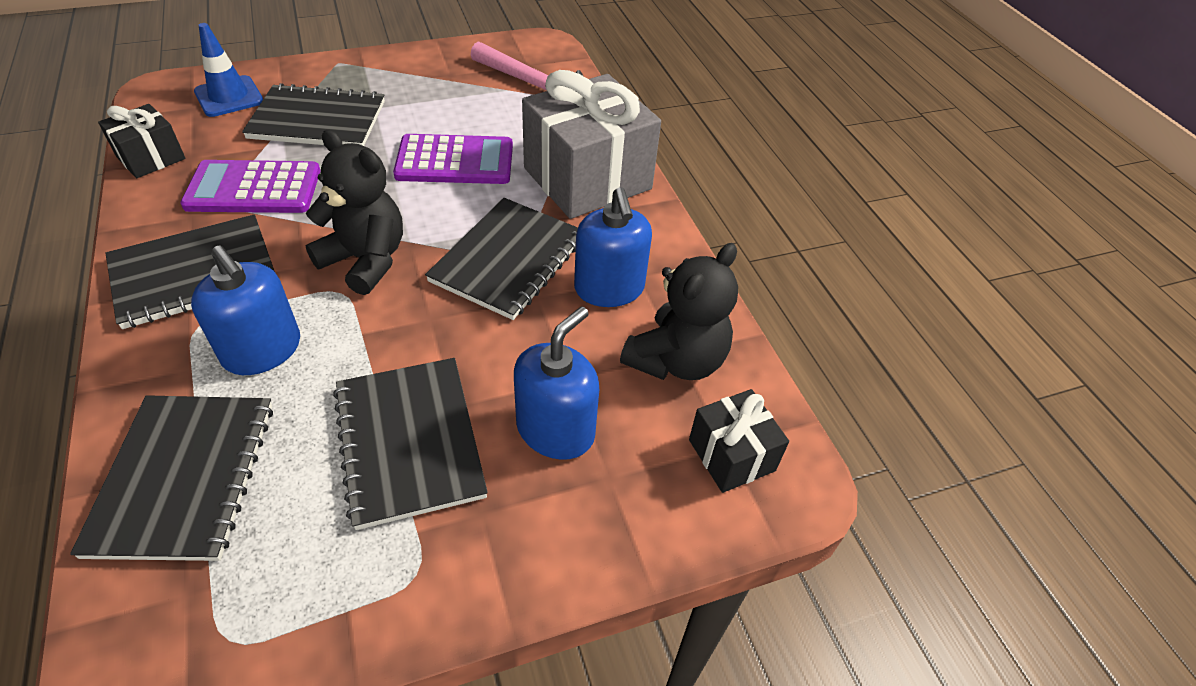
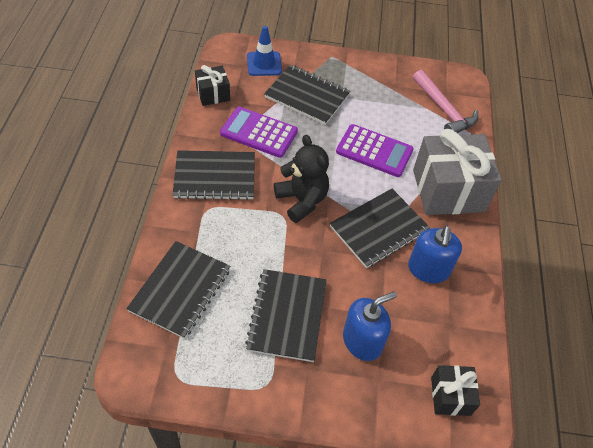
camera: 25 degrees right, 5 degrees up
(262, 350) = (234, 235): blue soap dispenser -> none
(676, 360) = (446, 329): black teddy bear -> none

